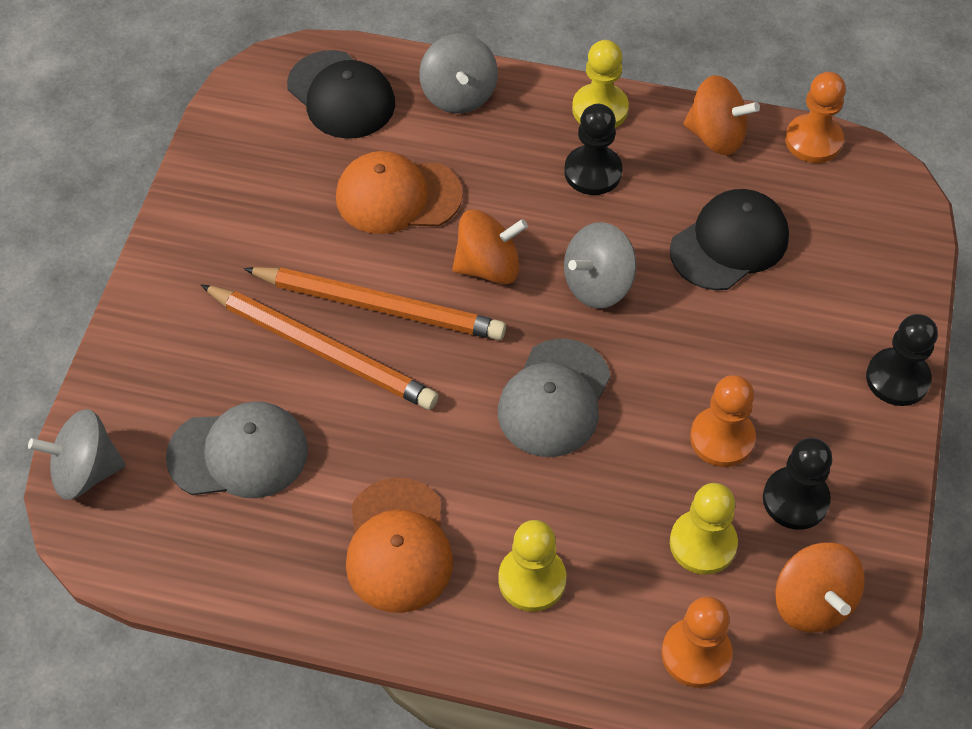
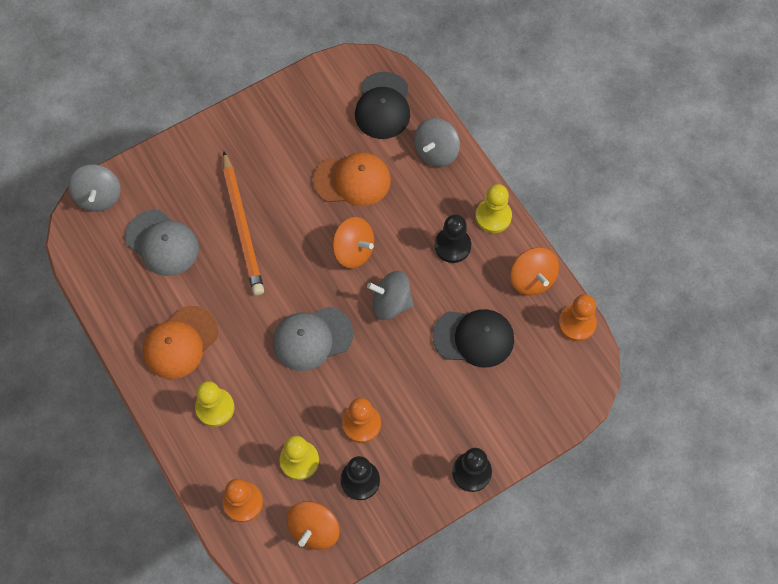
camera: 45 degrees right, 10 degrees up
(86, 471) = (99, 197): grey spinning top -> grey spinning top turned 135 degrees counterclockwise
(378, 306) = (287, 227): orange pencil -> none
(398, 196) = (352, 180): orange cap -> orange cap turned 135 degrees clockwise

